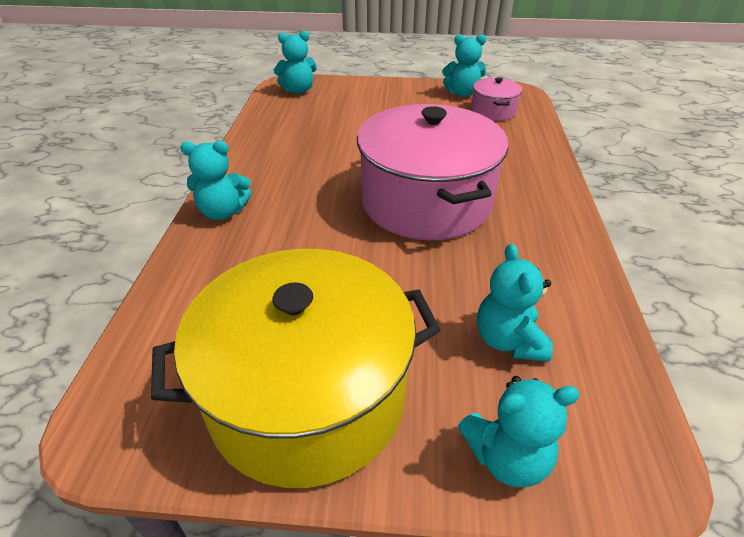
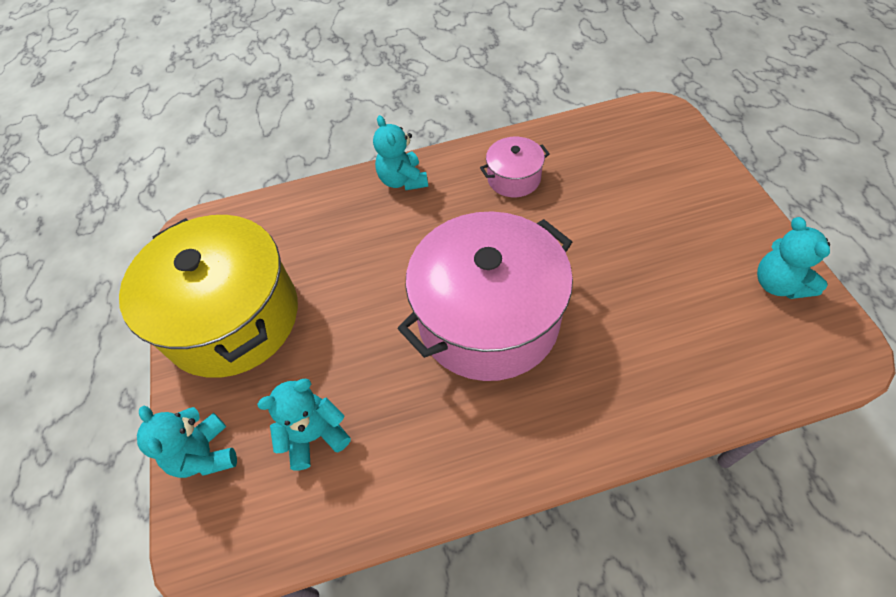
camera: 75 degrees right, 15 degrees up
(298, 90) = (652, 128): turquoise teddy bear -> none
(493, 111) = (749, 333): pink pot -> pink pot (514, 178)

